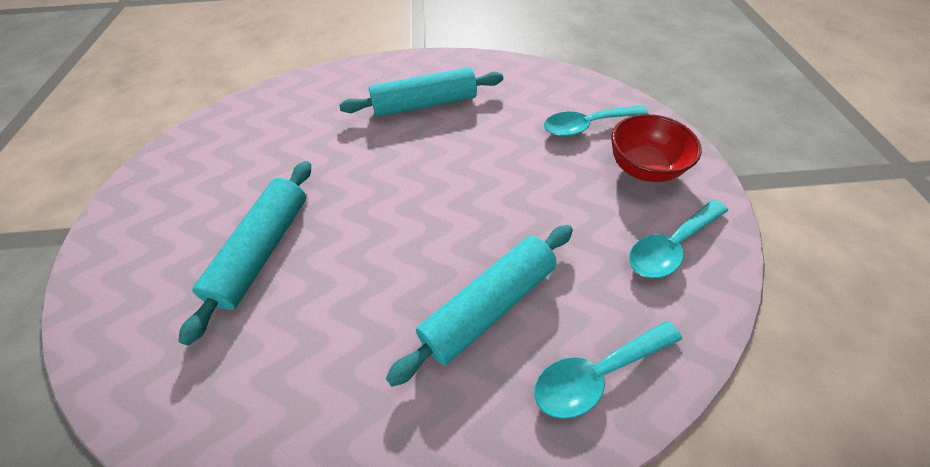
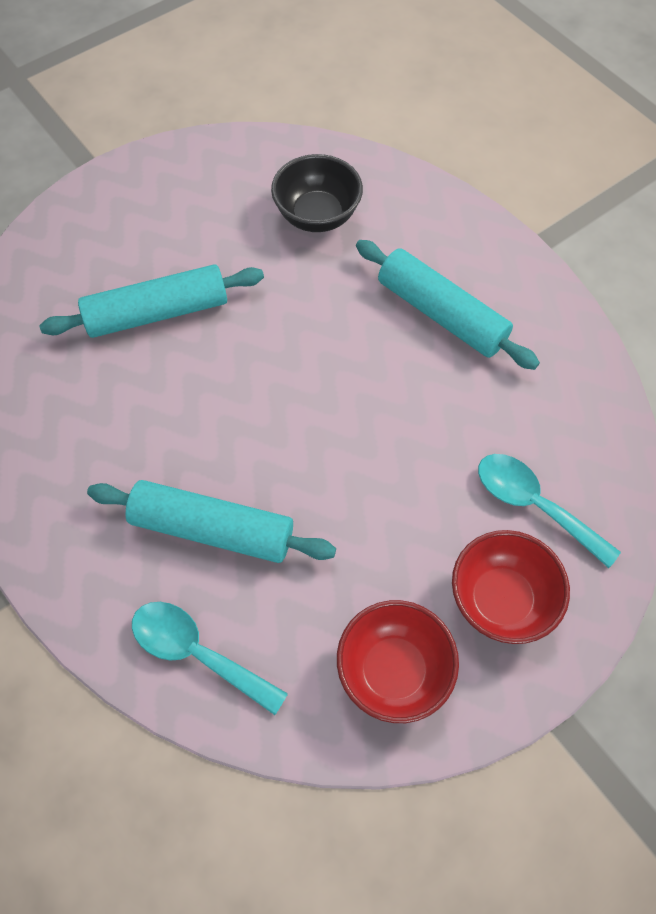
camera: 55 degrees right, 10 degrees up
(292, 124) = (317, 216): none -> black bowl
(671, 246) = (393, 670): turquoise spoon -> red bowl

